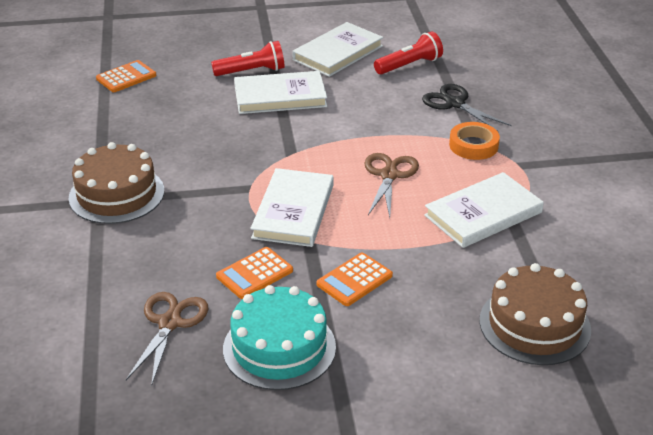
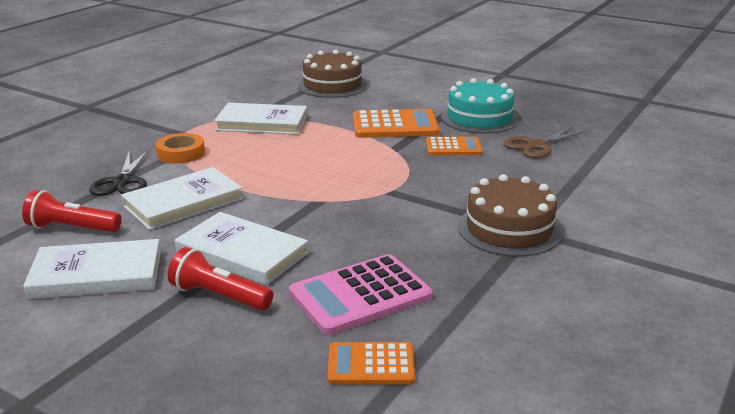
camera: 140 degrees left, 10 degrees down
(172, 104) = (360, 295): none -> pink calculator
(293, 211) = (378, 166): white book -> white book (183, 202)
(354, 280) = (395, 125): orange calculator -> orange calculator, size x1.64
(389, 175) = (275, 160): brown scissors -> none

